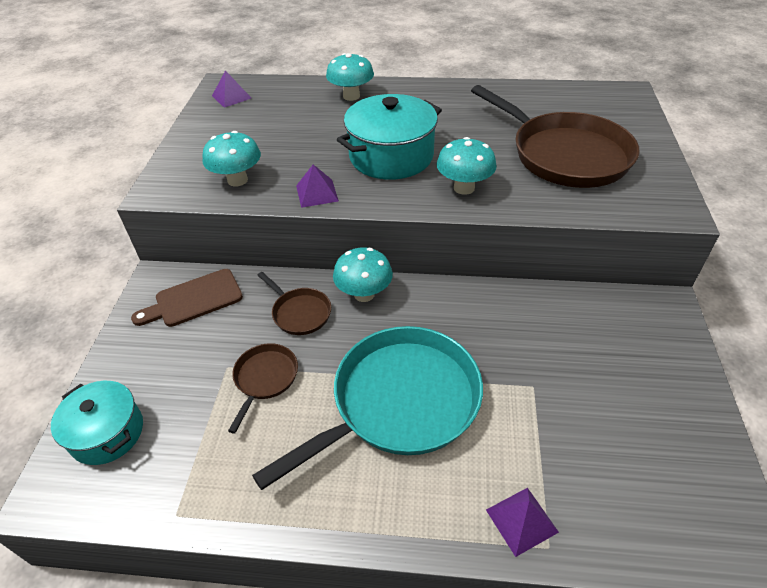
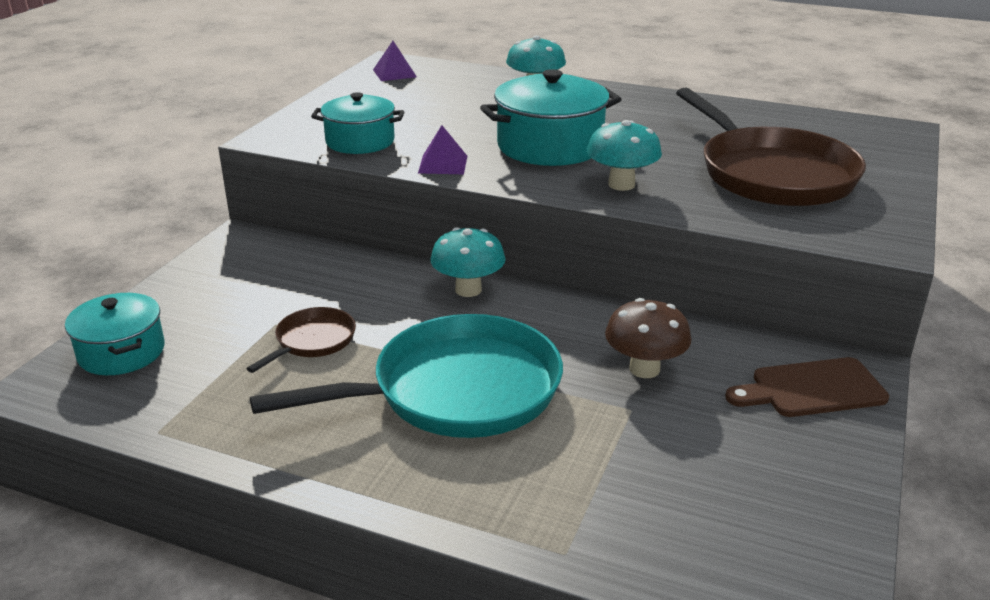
camera: 15 degrees right, 15 degrees down
(194, 299) = (270, 261): brown cutting board -> brown cutting board (812, 389)
(237, 180) = (360, 141): turquoise mushroom -> turquoise pot
(299, 313) = (383, 293): brown pan -> none
(521, 521) = (545, 523): purple pyramid -> none
(525, 343) = (644, 369): none -> brown mushroom

